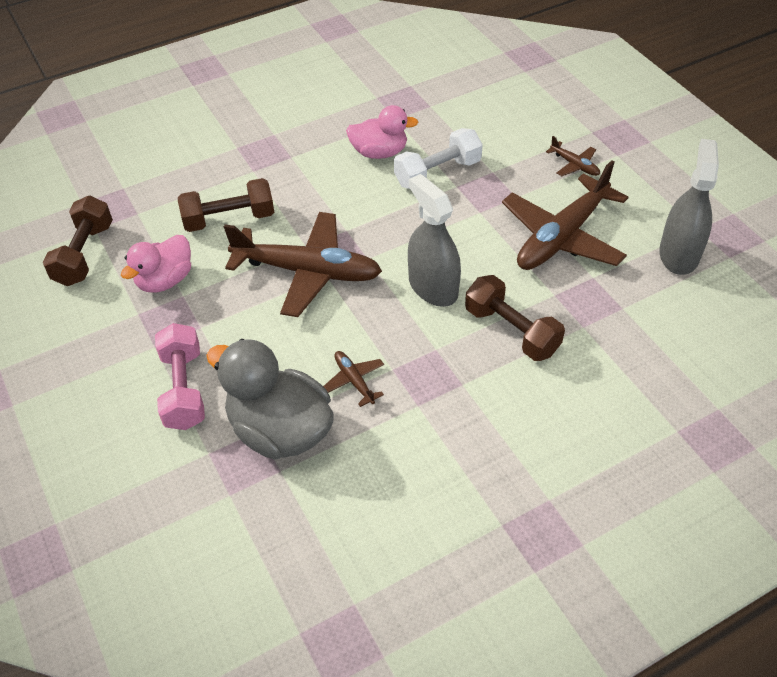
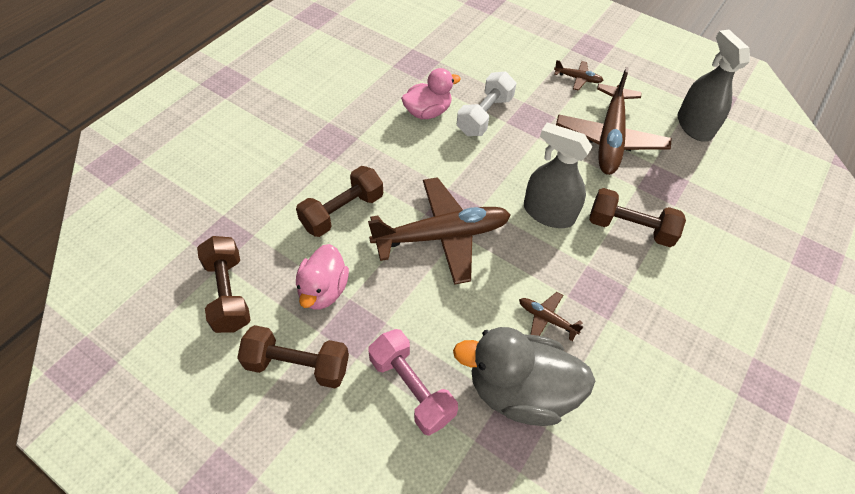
camera: 30 degrees left, 5 degrees up
(101, 332) = (297, 365): none -> brown dumbbell

